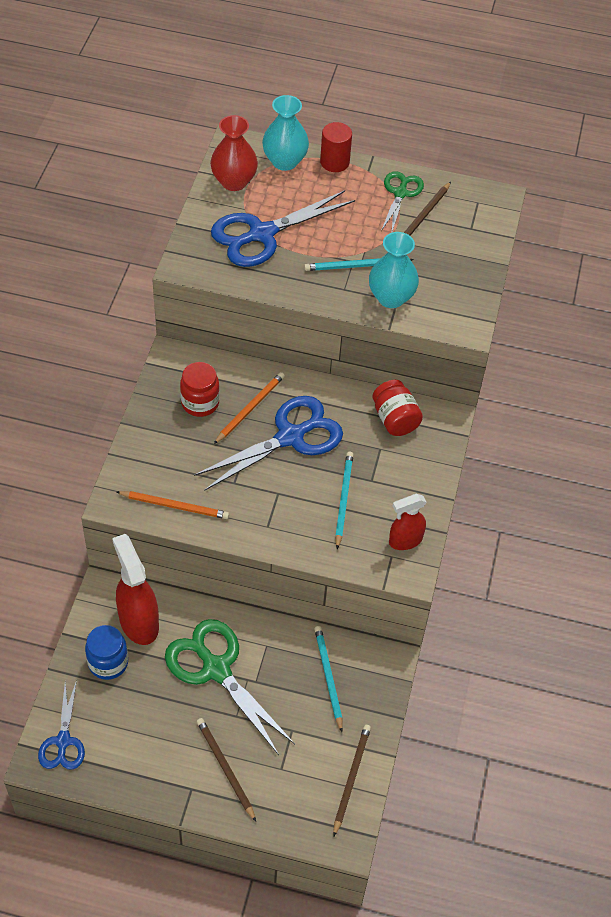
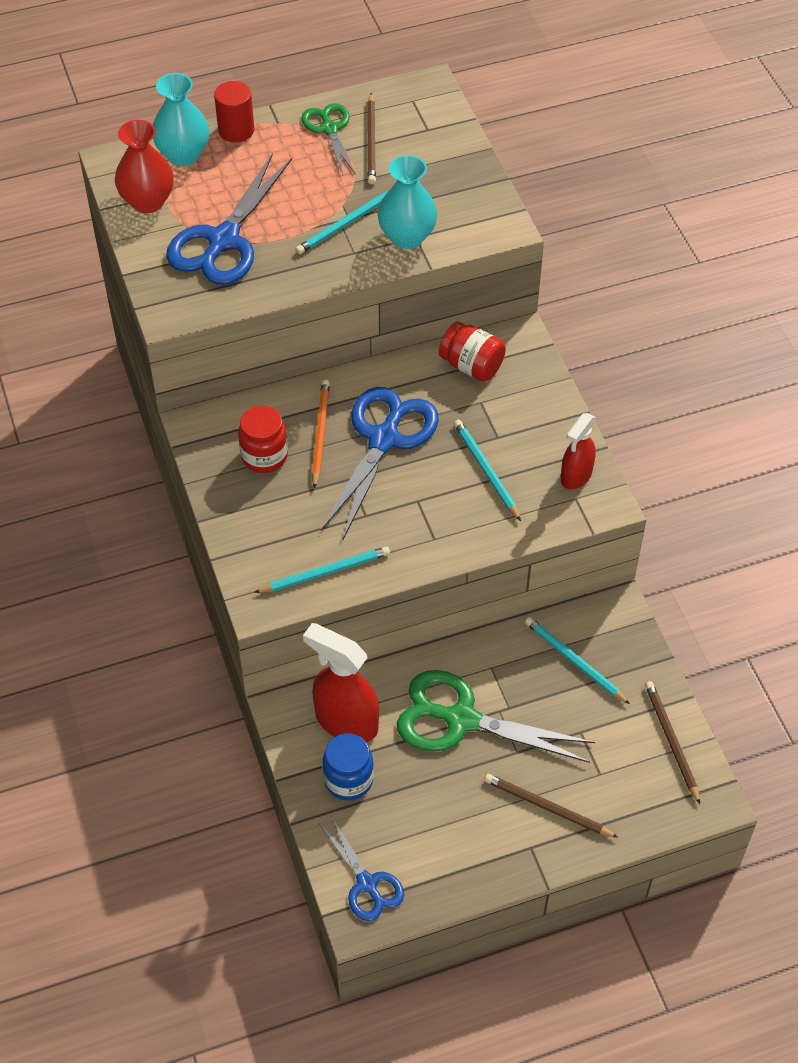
camera: 30 degrees left, 0 degrees up
(175, 506) = (325, 572): orange pencil -> turquoise pencil

